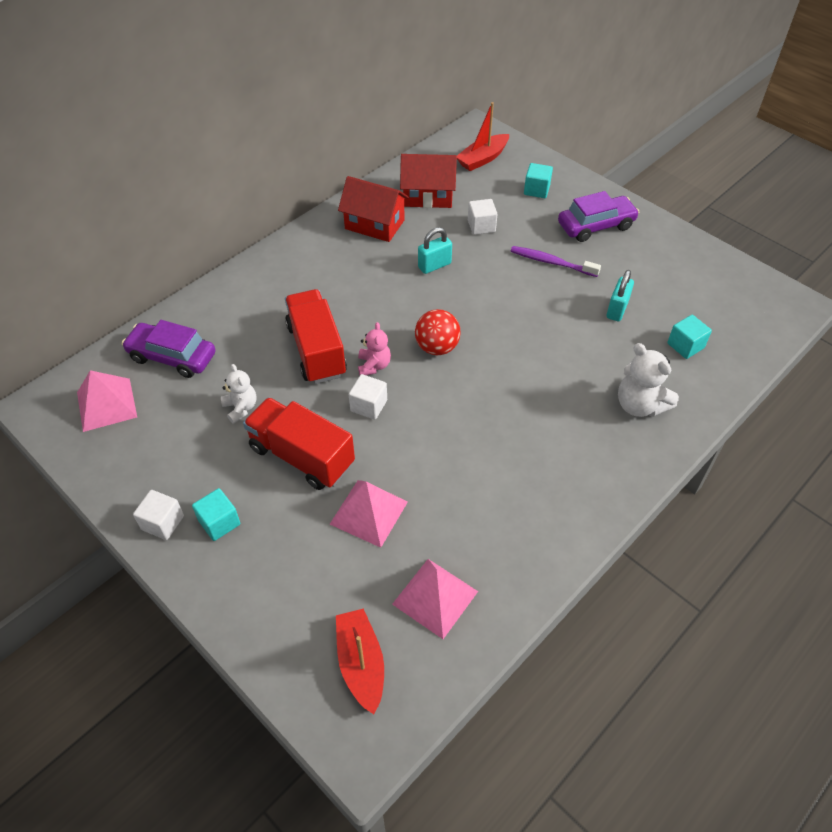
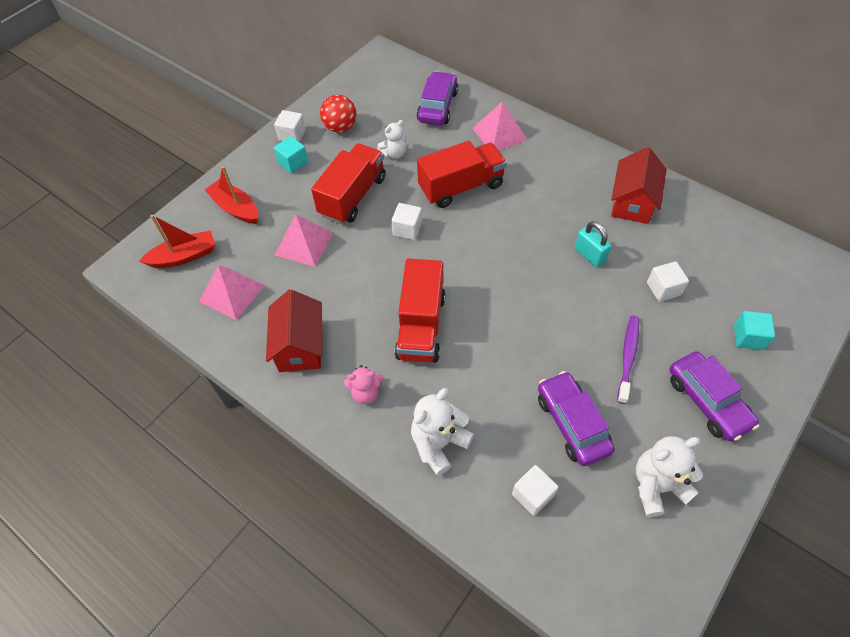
camera: 85 degrees right, 5 degrees up
(107, 404) = (387, 85): pink pyramid -> pink pyramid (499, 134)
(374, 365) = (451, 226): pink teddy bear -> pink teddy bear (365, 393)
(428, 196) = (693, 238): red house -> red house (300, 346)
(437, 347) = (482, 268): red ball -> red ball (340, 127)
(482, 159) = (781, 281): red boat -> red boat (236, 208)
(504, 406) = (421, 326): none -> red truck
(617, 309) = (572, 423): turquoise padlock -> purple car
(671, 270) = (657, 486): none -> white teddy bear
(685, 346) = (533, 495): turquoise cube -> white cube

